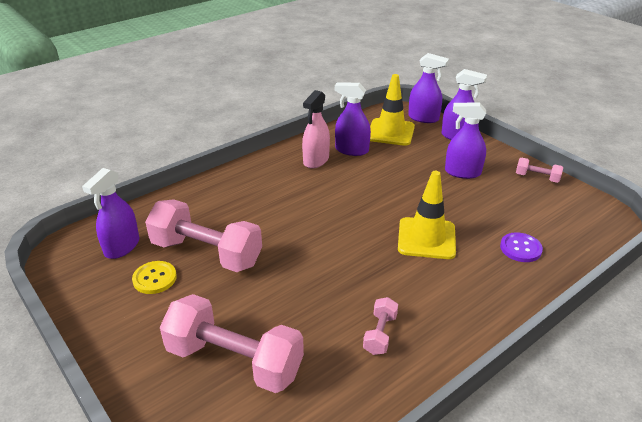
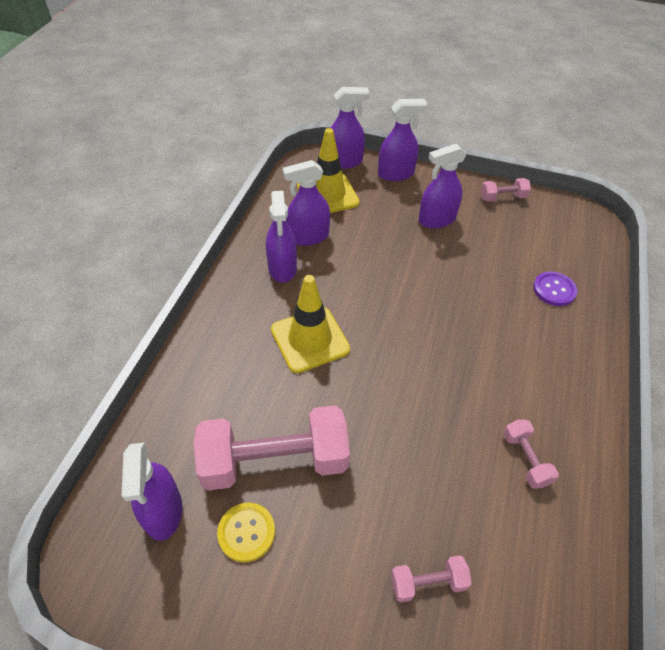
camera: 35 degrees left, 15 degrees up
(234, 361) = (428, 583): pink dumbbell -> pink dumbbell, size x0.46
(316, 160) = (282, 268): pink spray bottle -> purple spray bottle
(426, 238) = (471, 319): yellow traffic cone -> yellow traffic cone (310, 339)

